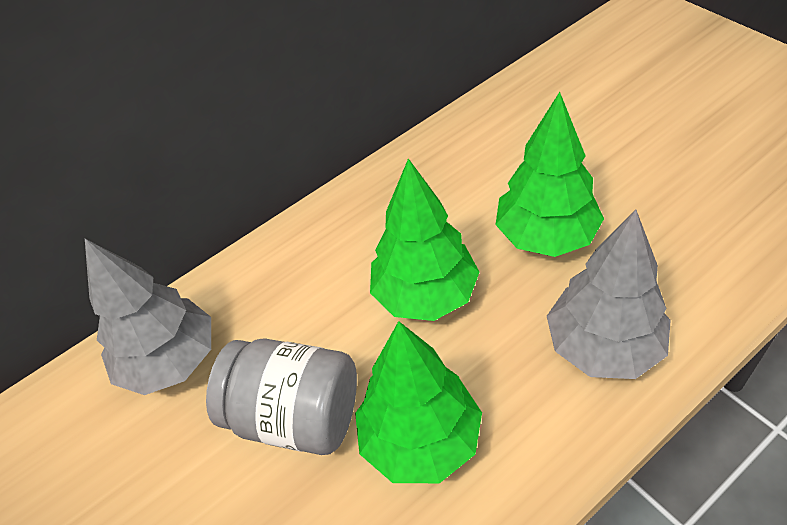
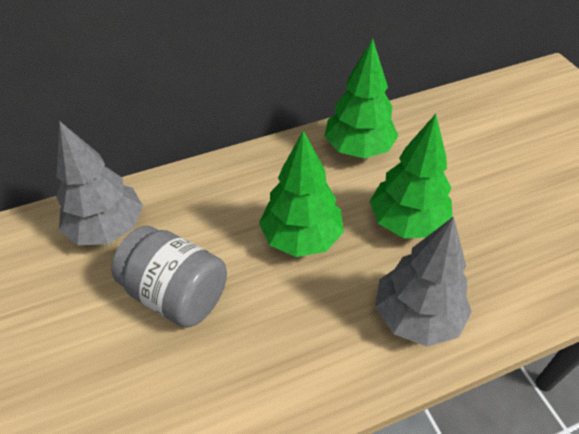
camera: 10 degrees right, 0 degrees up
(420, 440) = (256, 340): green tree -> green tree (358, 148)

